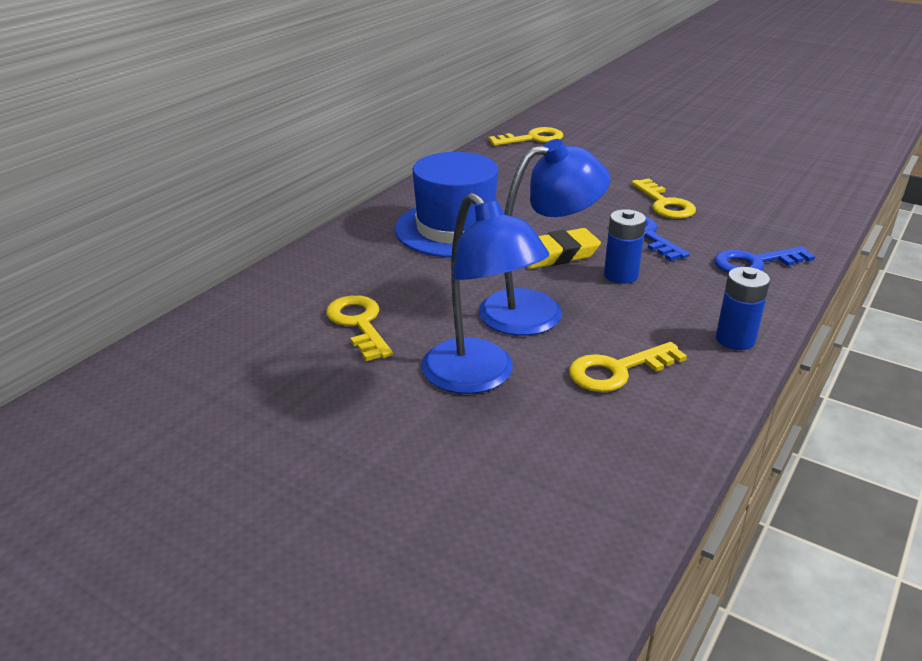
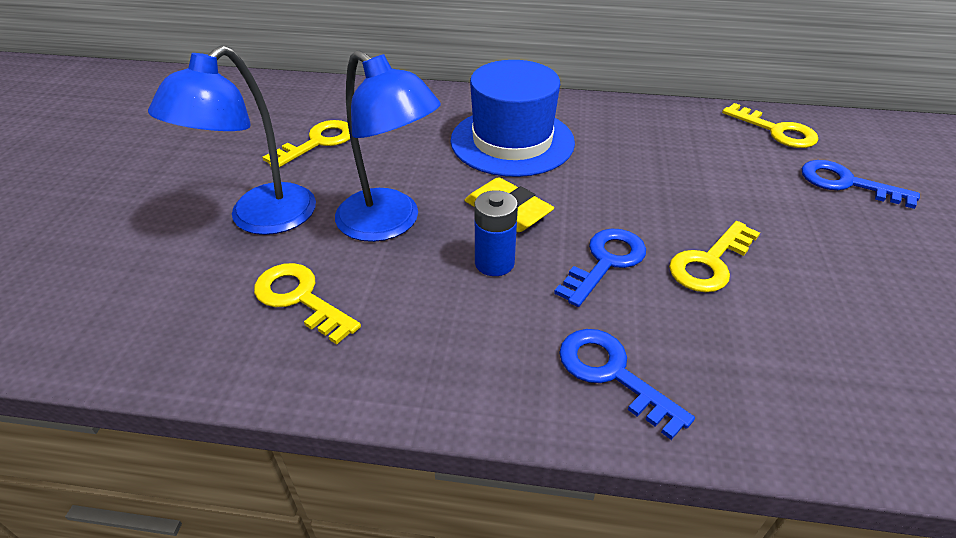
camera: 65 degrees right, 10 degrees up
(609, 141) = (846, 183): none -> blue key
(735, 339) = (401, 381): blue battery -> none

